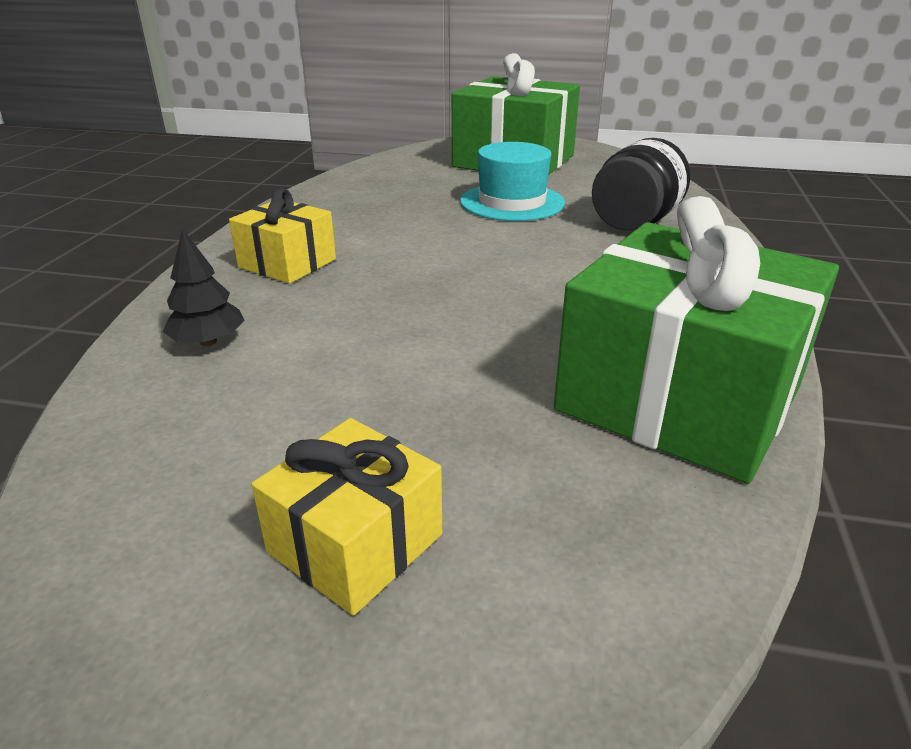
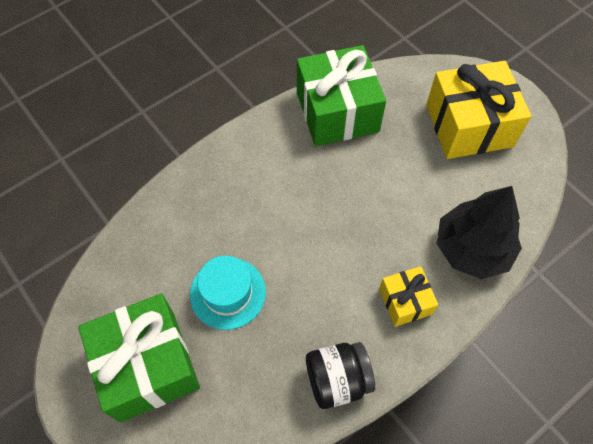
camera: 140 degrees left, 30 degrees up
(208, 342) = (472, 249): black tree -> black tree, size x2.27
(355, 543) = (469, 125): yellow gift -> yellow gift, size x1.93
(634, 223) = (198, 219): black jar -> black jar (337, 380)

